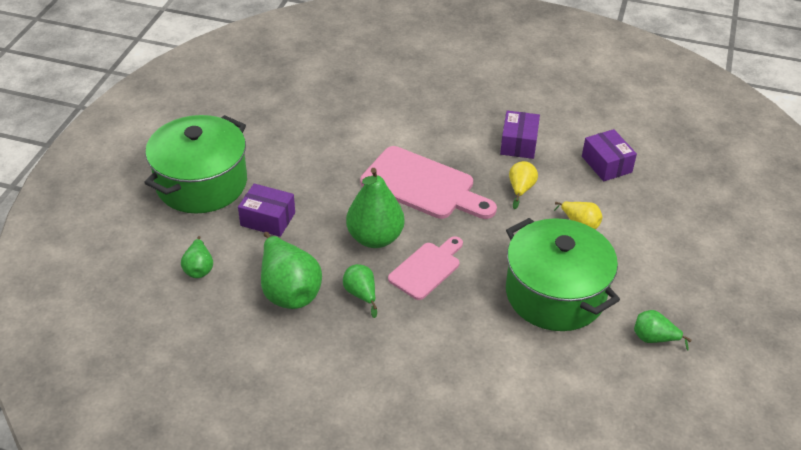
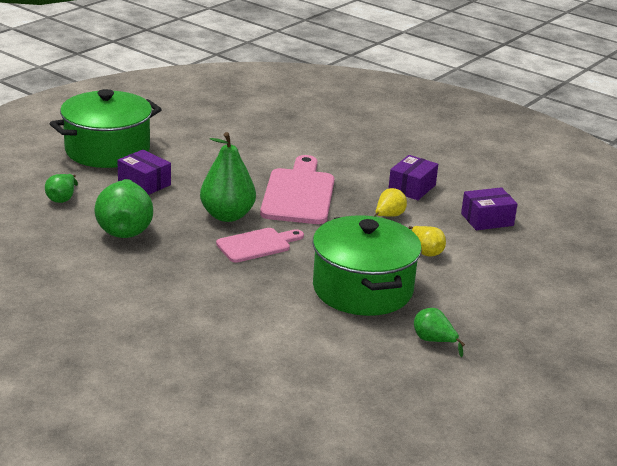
camera: 20 degrees right, 15 degrees down
(361, 294) = (185, 246): green pear -> none
(423, 185) = (298, 194): pink cutting board -> pink cutting board turned 135 degrees counterclockwise
(606, 164) = (487, 219): purple box -> purple box turned 75 degrees clockwise

